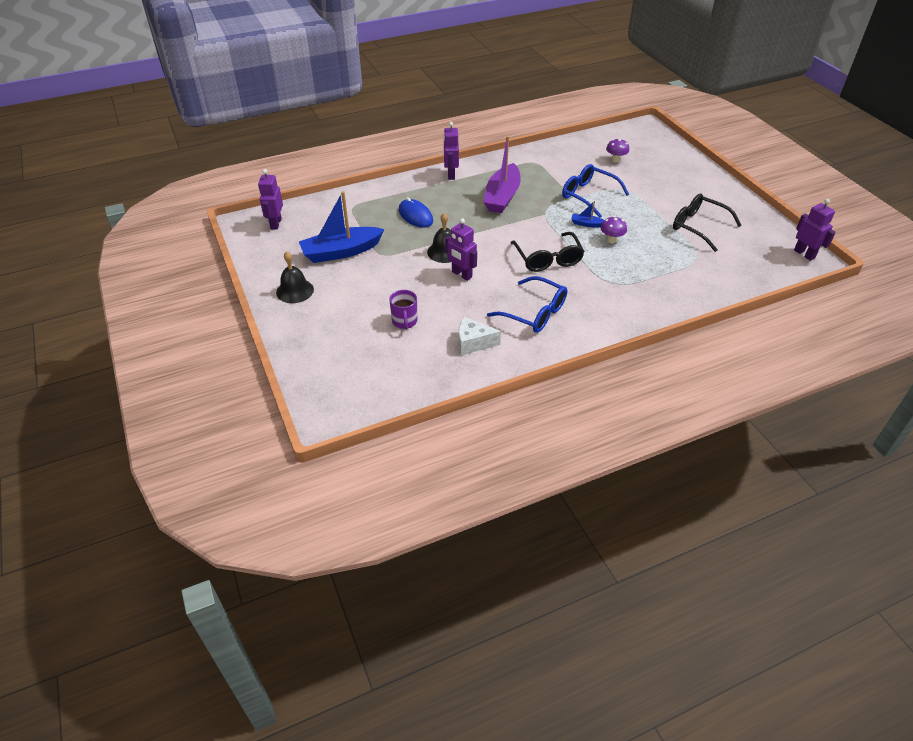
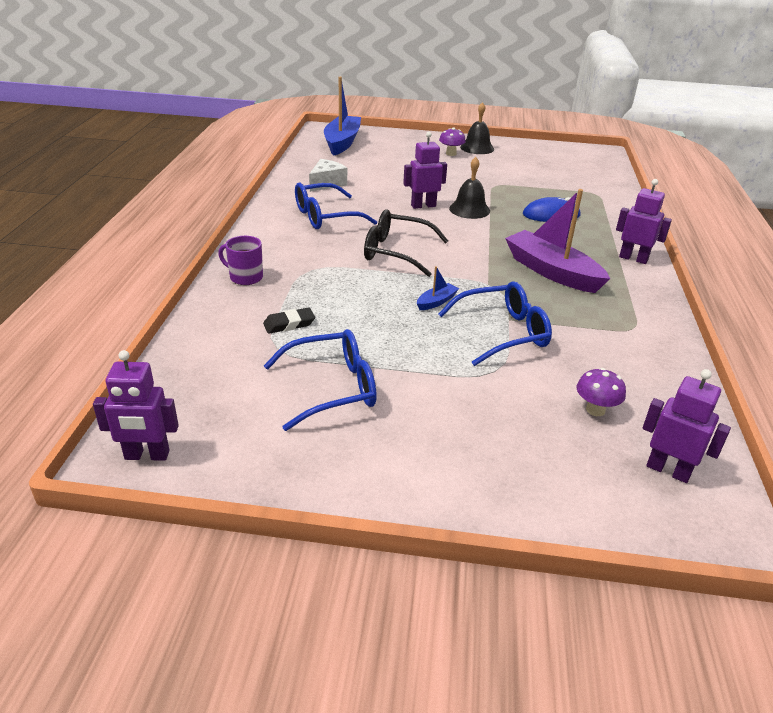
camera: 120 degrees right, 10 degrees down
(275, 223) = (589, 161): purple robot -> purple robot (668, 470)
(341, 252) = (516, 172): blue boat -> blue boat (342, 142)
(404, 321) = (388, 170): purple mug -> purple mug (245, 277)
(611, 240) = (385, 303): purple mushroom -> purple mushroom (451, 154)
(674, 263) = (289, 324): none -> black eraser
(698, 227) = (332, 388): black glasses -> blue glasses

